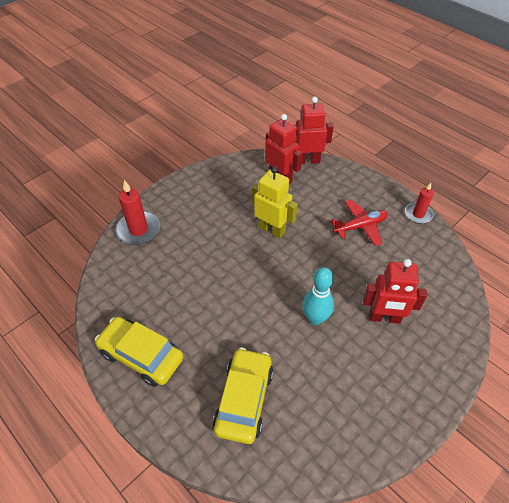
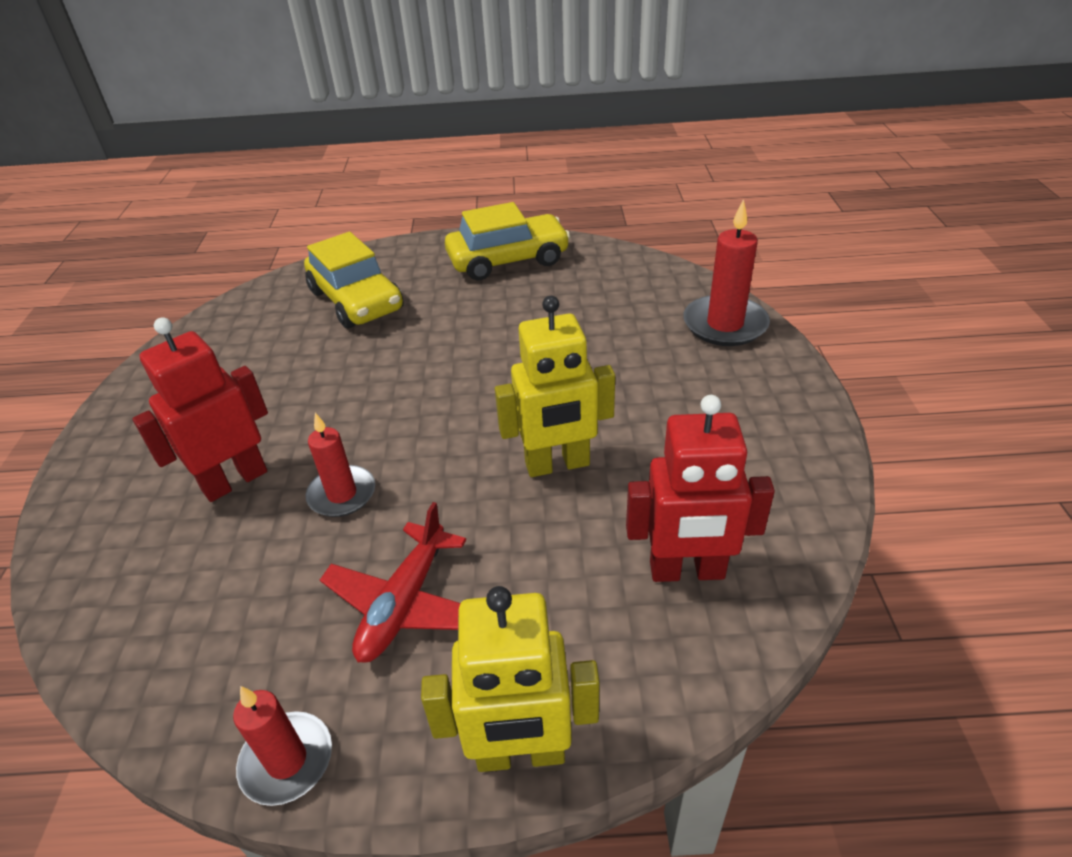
camera: 135 degrees right, 10 degrees down
(307, 160) = (704, 675): red robot -> none
(315, 318) = (347, 408): turquoise bowling pin -> none
(349, 277) = (342, 494): none -> red candle
(363, 178) = (520, 754): none -> yellow robot

